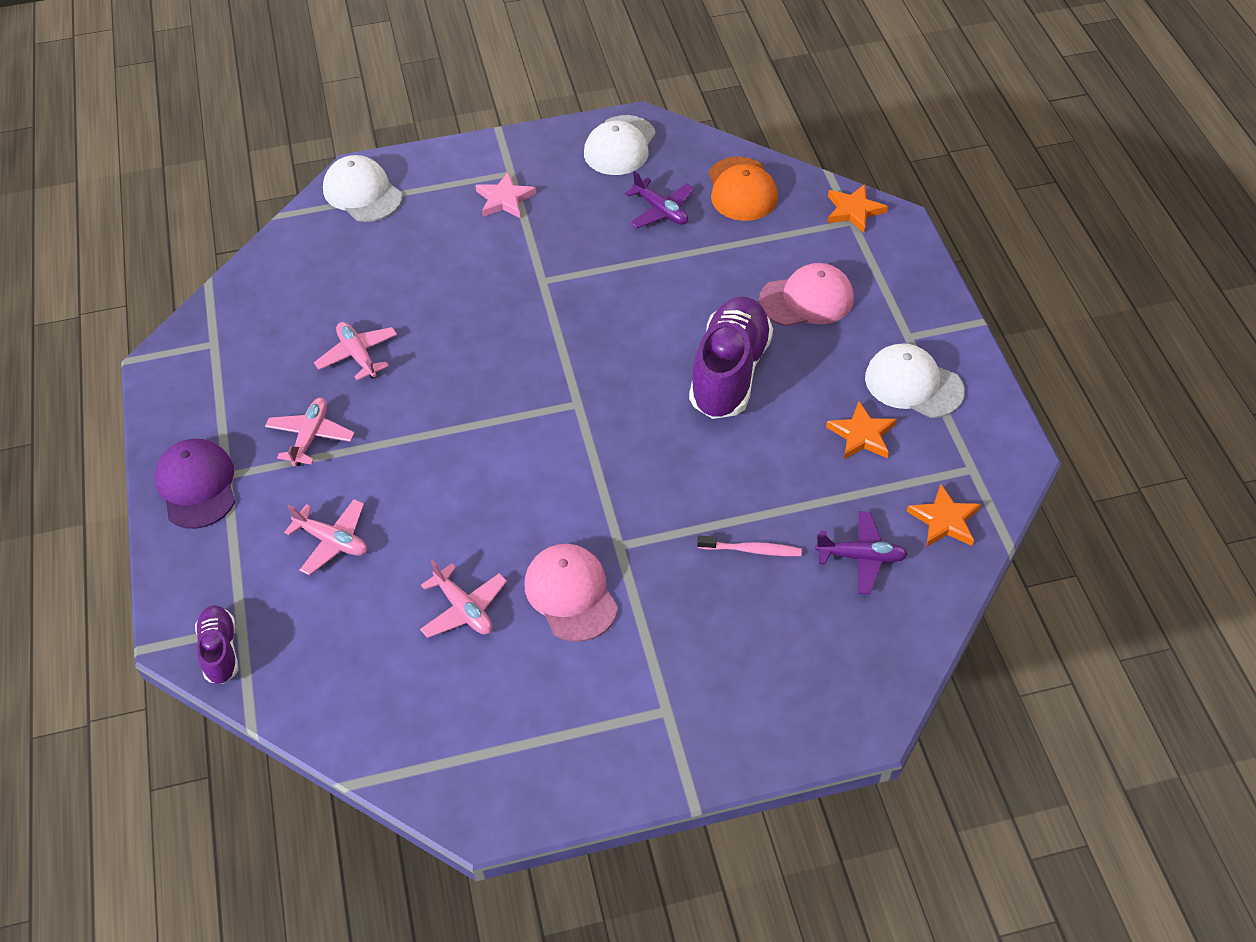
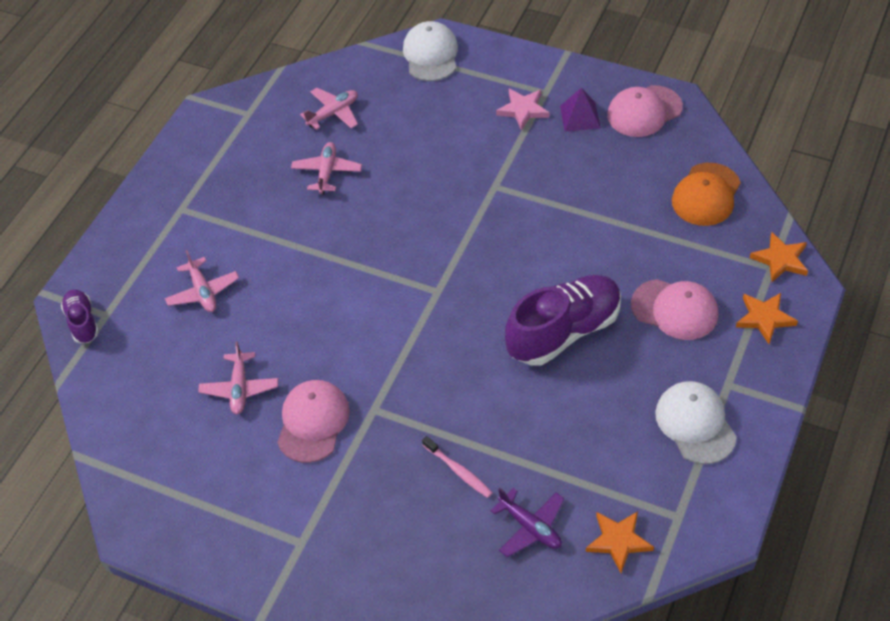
camera: 40 degrees right, 0 degrees up
(197, 486) = (158, 205): purple cap -> none
(220, 651) = (82, 322): purple shoe -> purple shoe turned 45 degrees counterclockwise
(311, 436) = (250, 212): pink plane -> pink plane (333, 113)
(565, 179) = (580, 117): none -> purple pyramid
(620, 146) = (644, 111): white cap -> pink cap
(661, 211) = (628, 179): purple plane -> none
(862, 435) = (618, 438): orange star -> orange star (764, 318)

